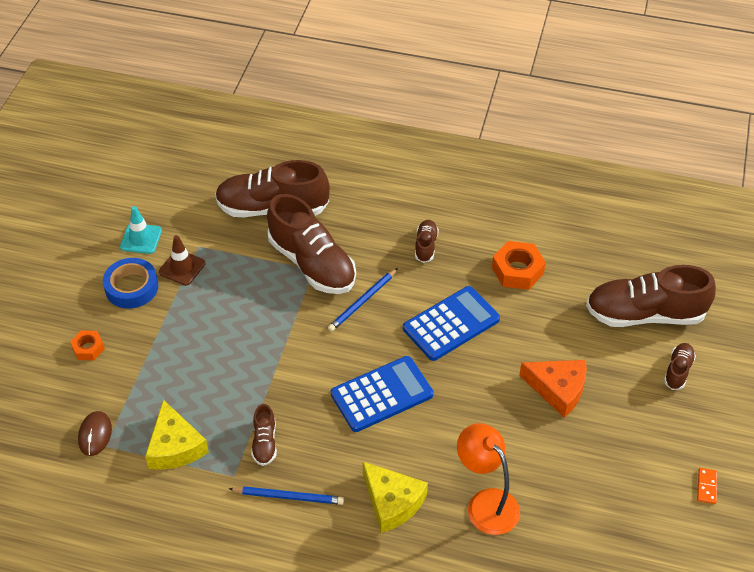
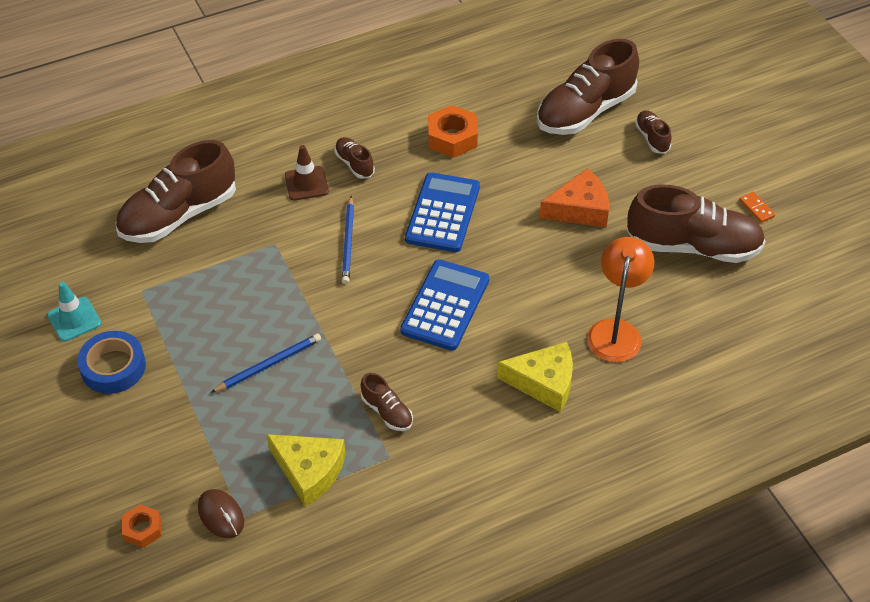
camera: 40 degrees left, 0 degrees up
(88, 348) = (129, 447): orange nut -> orange nut (142, 529)
(182, 268) = (145, 319): brown traffic cone -> brown traffic cone (306, 183)
(289, 496) = (455, 439): blue pencil -> blue pencil (269, 365)
(312, 264) = (268, 239): brown shoe -> brown shoe (693, 246)
(486, 503) = (616, 331): orange lamp -> orange lamp turned 90 degrees clockwise

